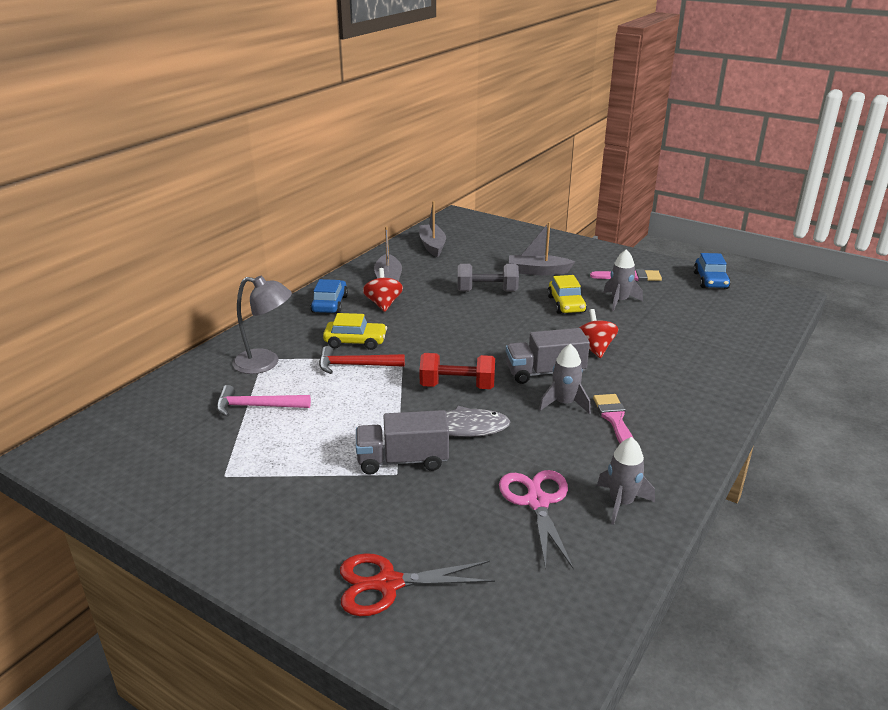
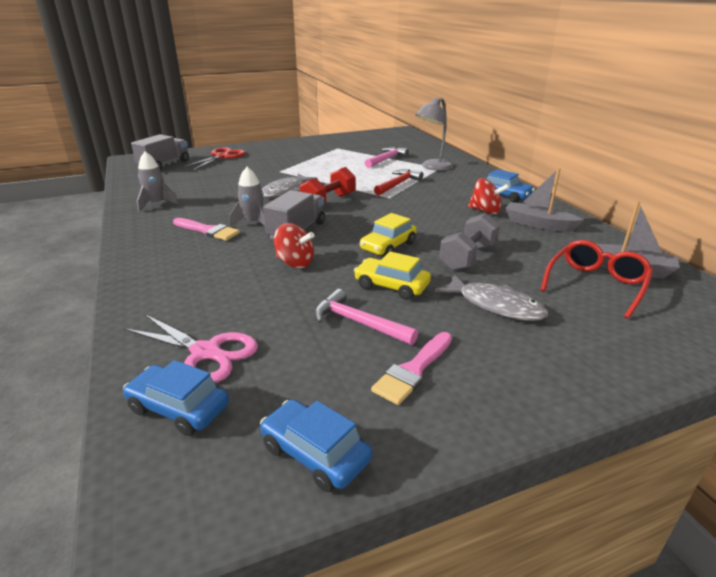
camera: 125 degrees right, 0 degrees up
(355, 341) = (431, 190): yellow car -> yellow car (388, 246)
(402, 460) = (286, 174): grey truck -> grey truck (164, 165)
(469, 251) = (596, 284): none -> red glasses
(537, 502) = (200, 189): pink scissors -> pink scissors (206, 352)
(538, 271) = (495, 305): grey boat -> grey fish
(619, 301) = (358, 323): grey rocket -> pink hammer
(753, 317) = (179, 408): none -> blue car

